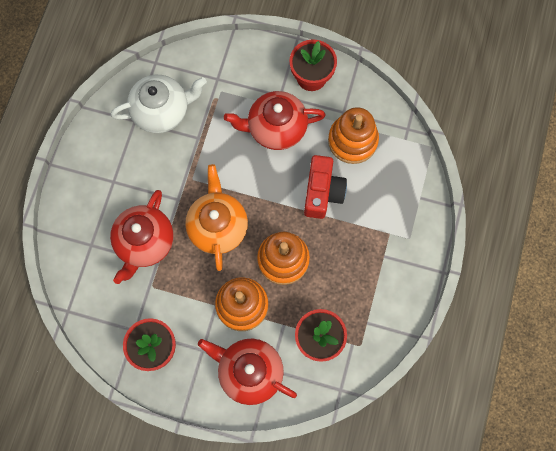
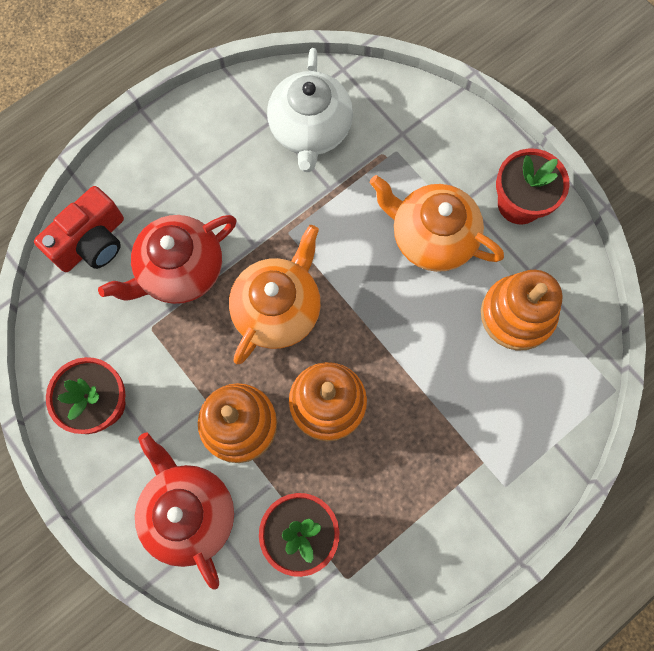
camera: 35 degrees right, 0 degrees up
(162, 111) = (310, 130): white teapot -> white teapot turned 75 degrees clockwise
(276, 128) = (431, 237): red teapot -> orange teapot
(322, 192) = (434, 353): red camera -> red camera (91, 242)

